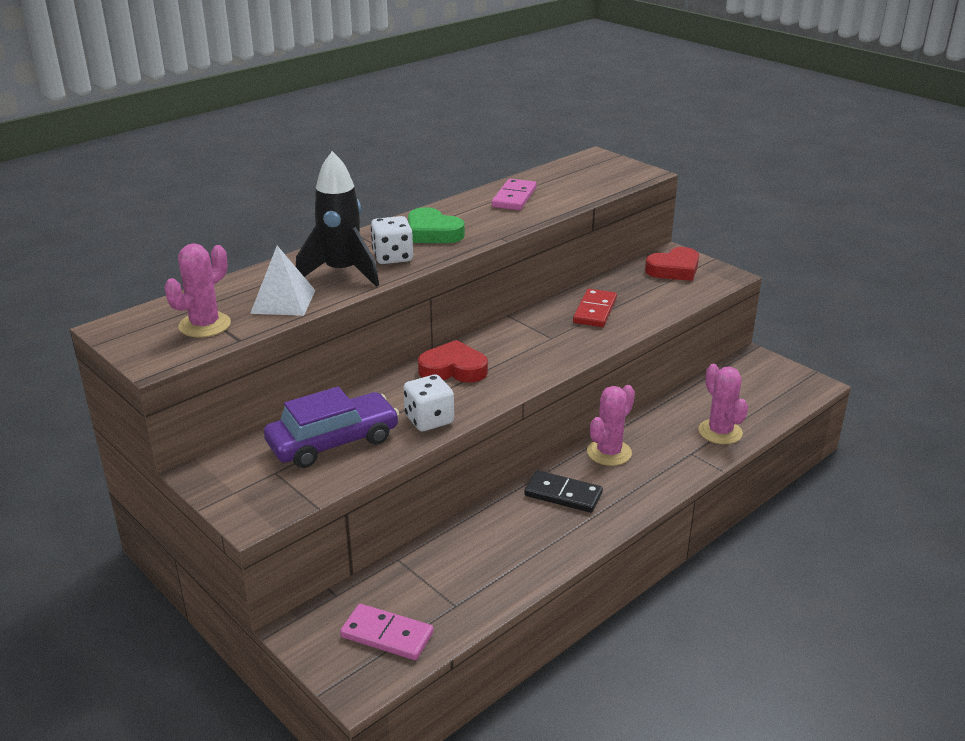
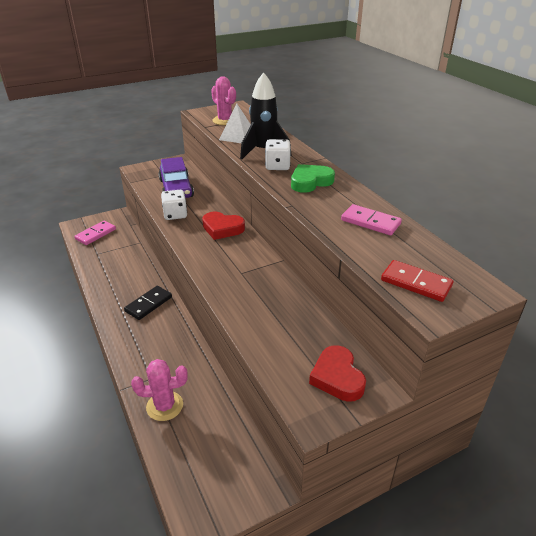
camera: 105 degrees right, 5 degrees up
(453, 369) = (222, 228): red heart -> red heart turned 90 degrees clockwise
(595, 311) = (272, 303): red domino -> red domino (416, 283)
(609, 452) = (176, 335): pink cactus -> none

